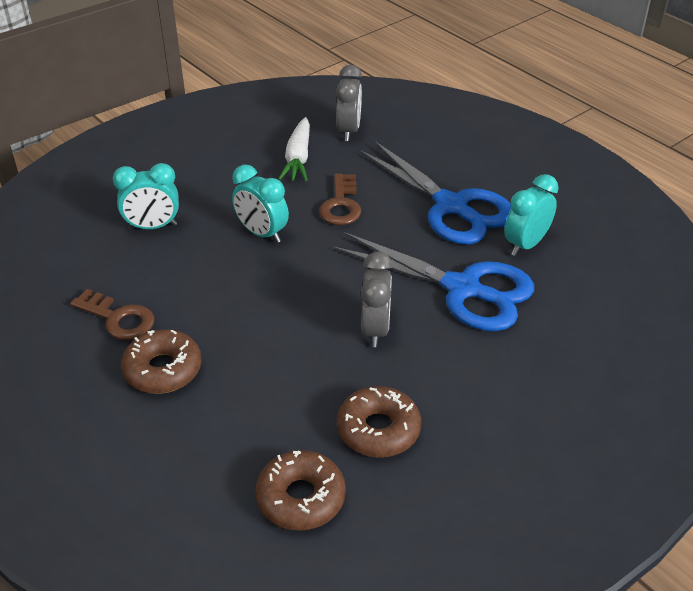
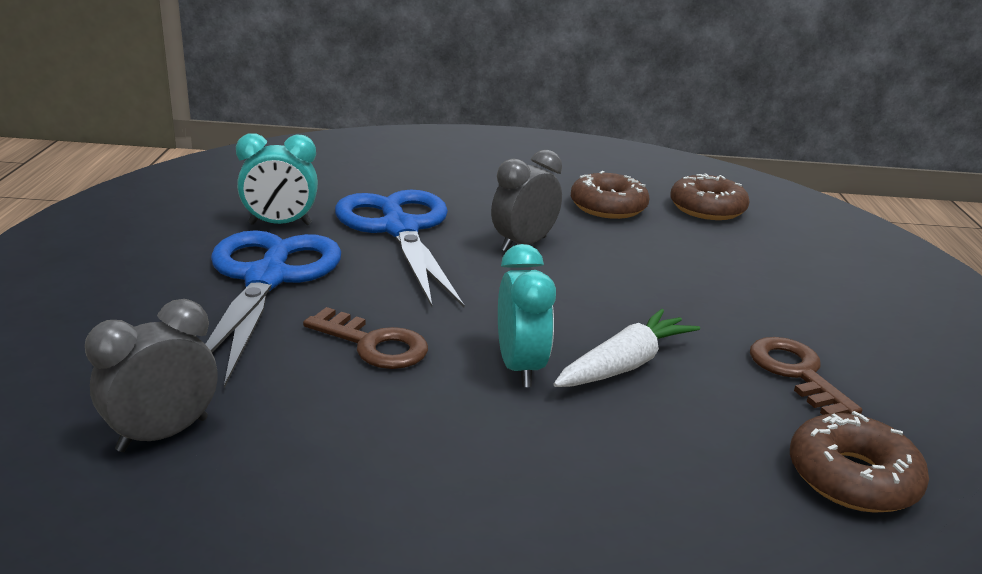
camera: 140 degrees left, 15 degrees down
(153, 227) = (668, 461): turquoise clock -> none
(163, 370) = (769, 310): brown donut -> brown donut (852, 477)
(298, 158) = (313, 438): white carrot -> white carrot (624, 365)
(341, 205) = (374, 344): brown key -> brown key turned 75 degrees clockwise

